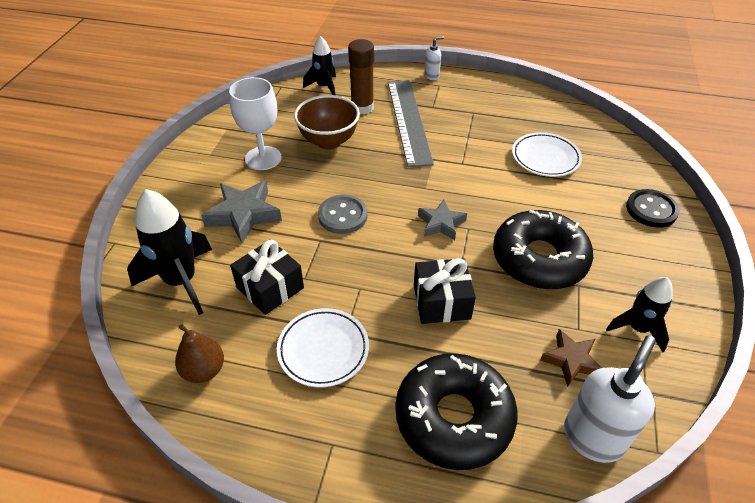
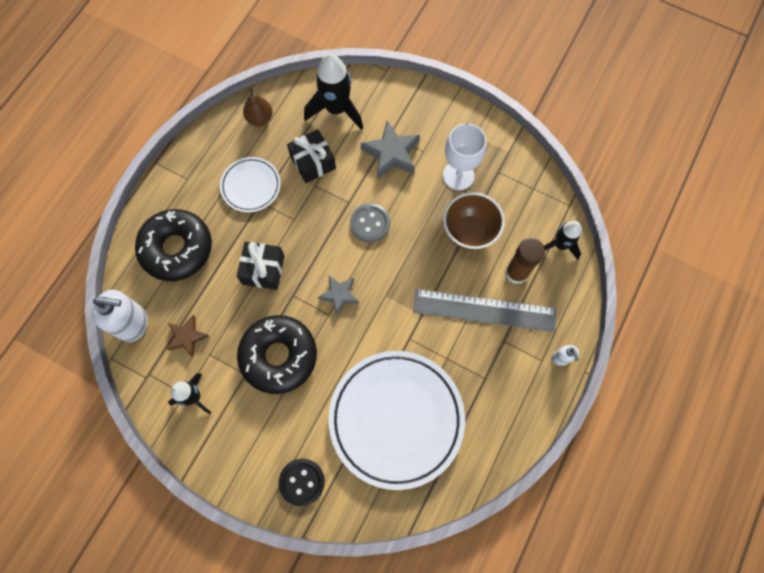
camera: 105 degrees right, 25 degrees up
(545, 158) = (396, 419): white plate -> white plate, size x2.00
(593, 438) = (134, 324): white soap dispenser -> white soap dispenser turned 45 degrees counterclockwise

